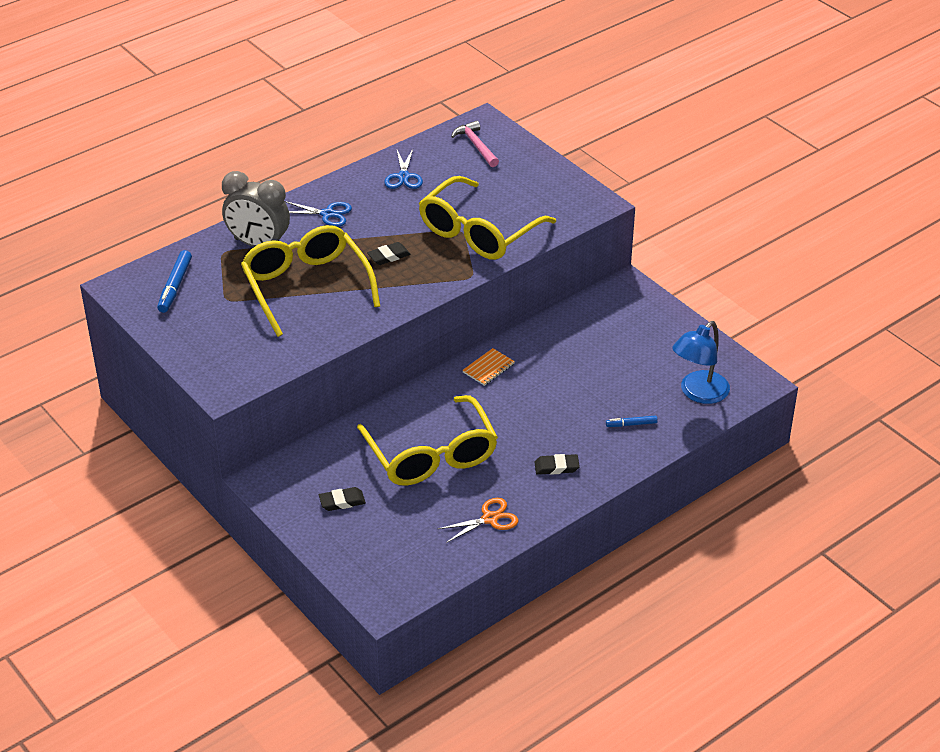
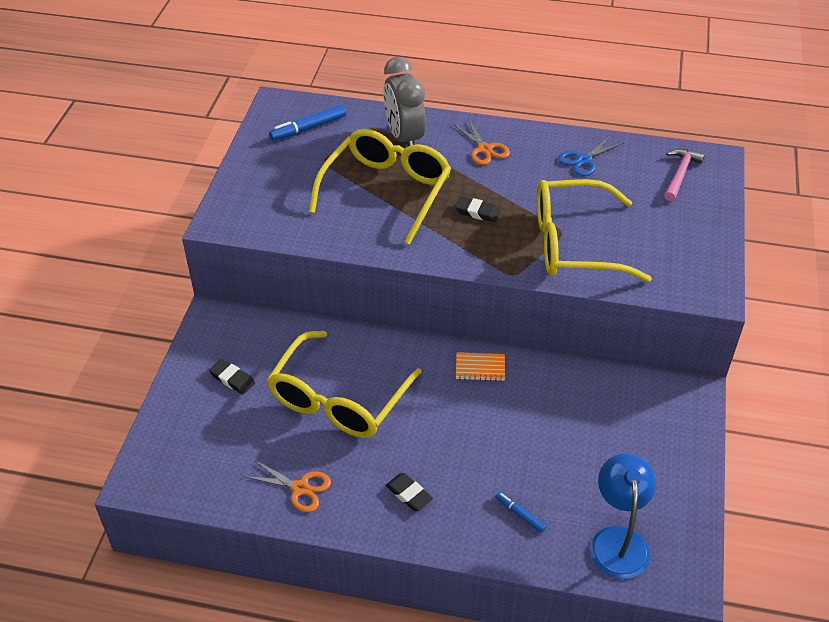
camera: 50 degrees right, 5 degrees up
(327, 214) = (484, 149): blue scissors -> orange scissors
(698, 393) = (618, 540): blue lamp -> blue lamp turned 90 degrees clockwise

